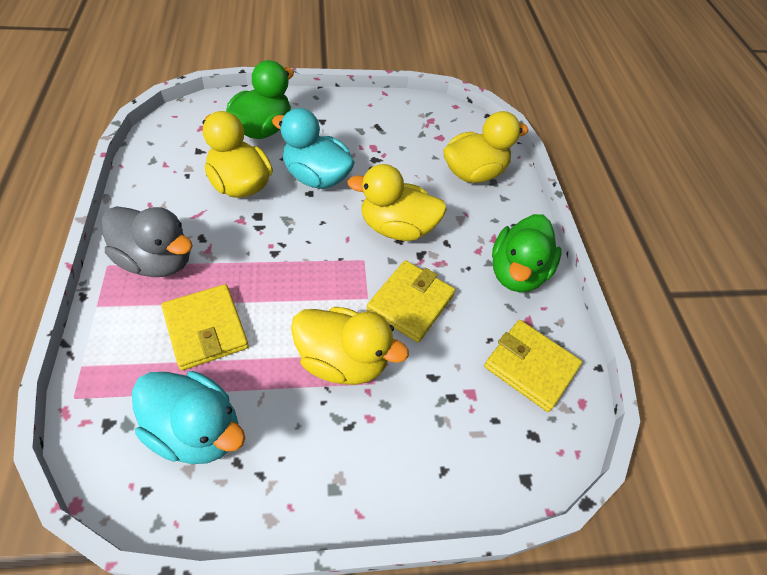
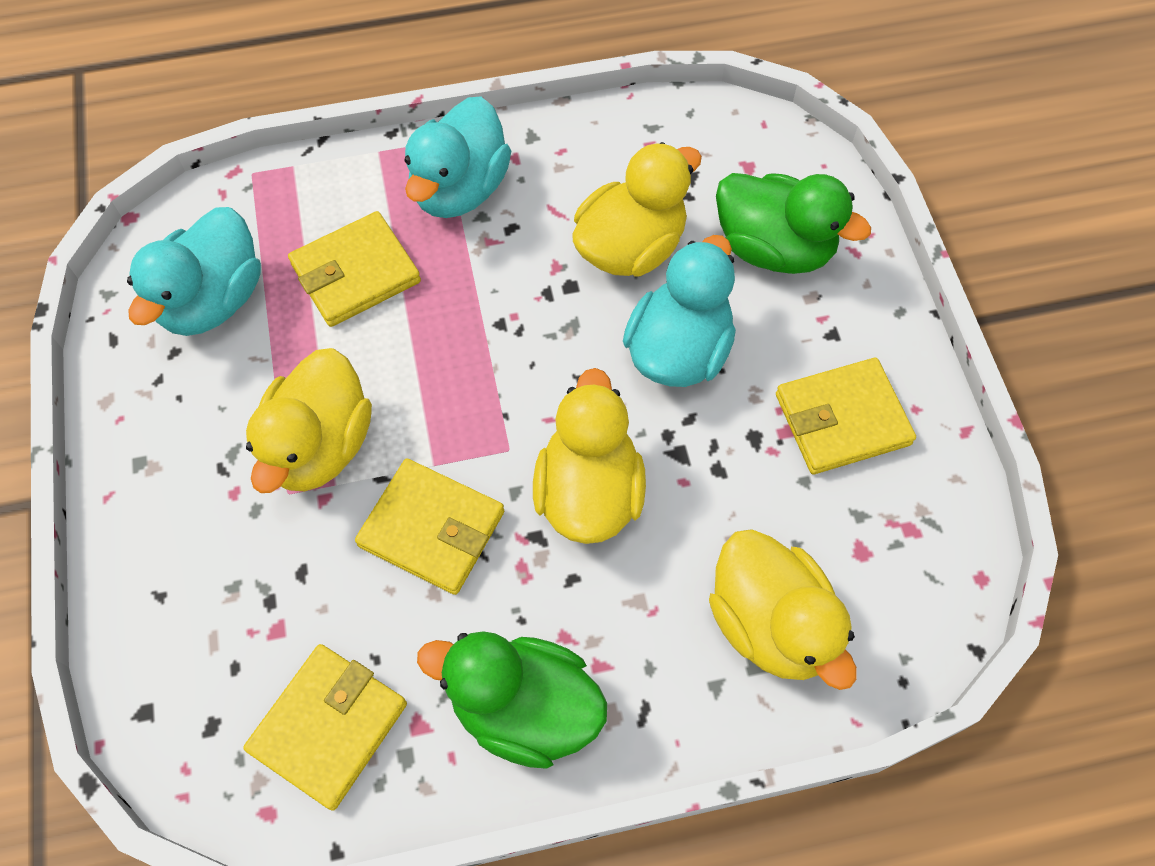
camera: 90 degrees right, 10 degrees up
(157, 261) = (459, 189): grey duck -> turquoise duck
(371, 128) = (842, 419): none -> yellow wallet

